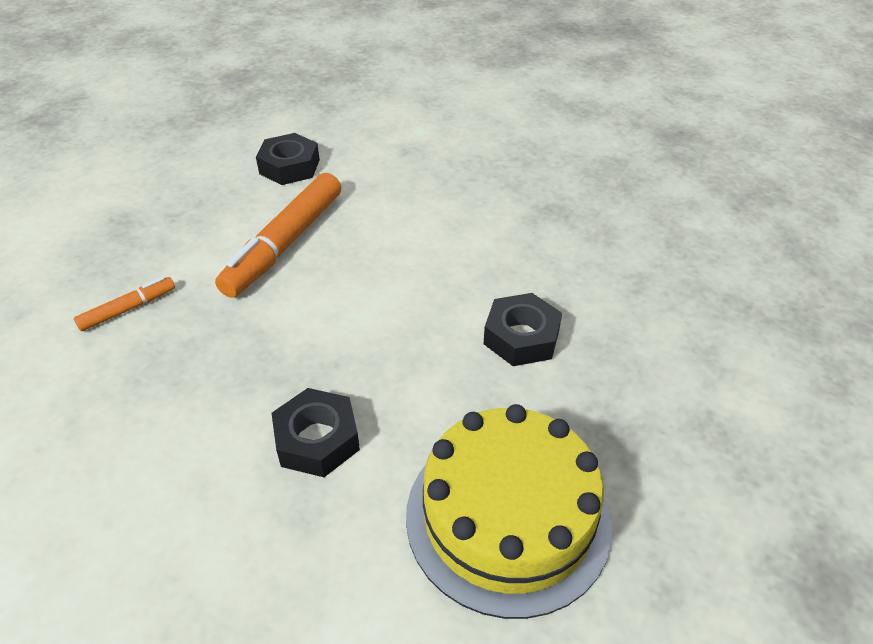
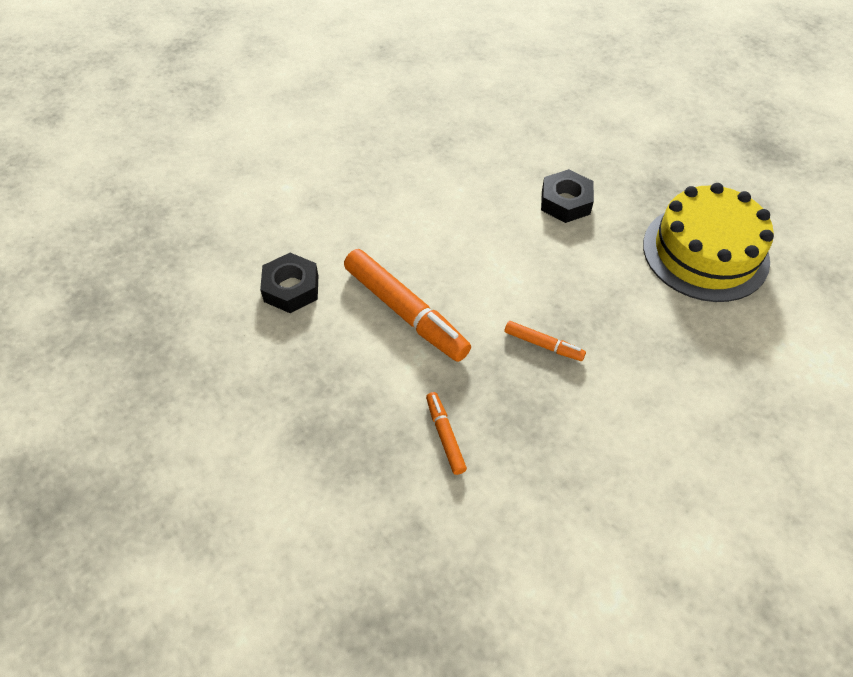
camera: 70 degrees left, 10 degrees up
(270, 362) = (543, 345): none -> orange marker
(317, 440) = (625, 330): black nut -> none

